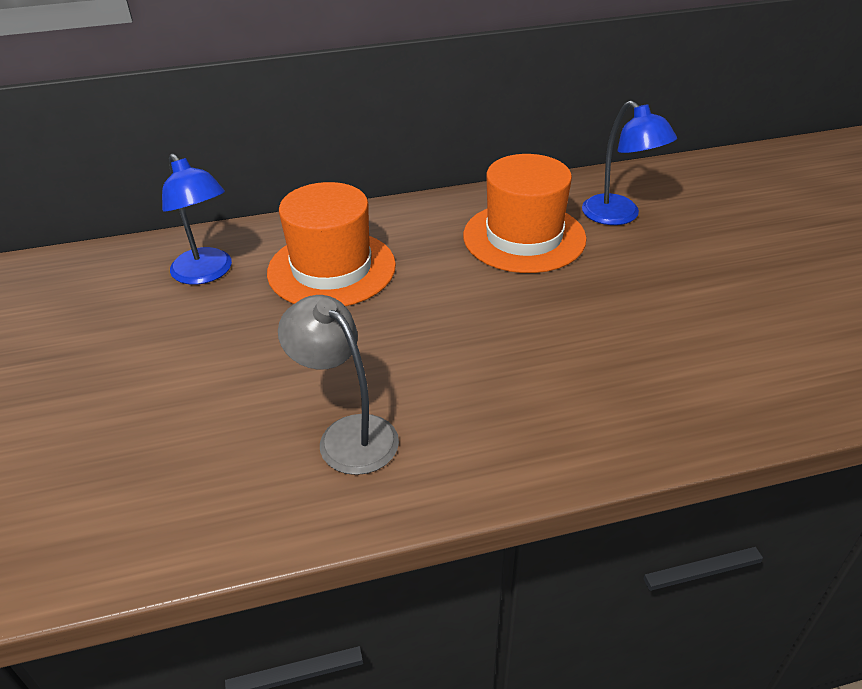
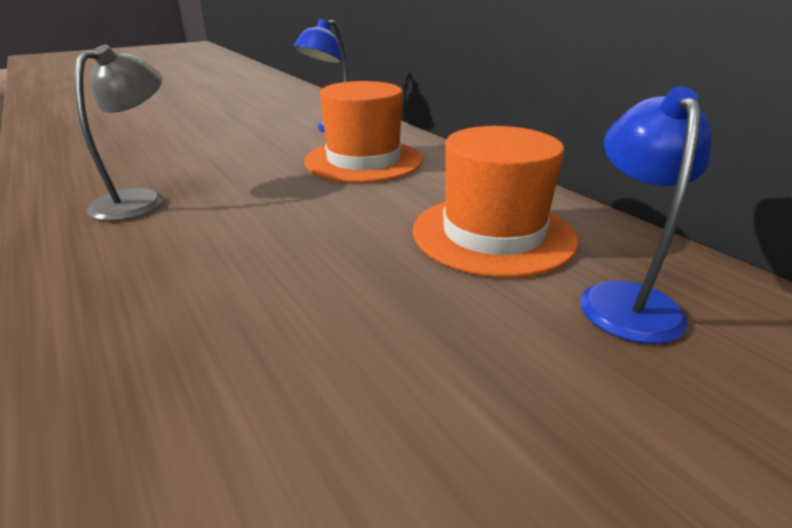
camera: 70 degrees right, 10 degrees down
(619, 216) = (625, 299): blue lamp -> blue lamp turned 150 degrees clockwise

